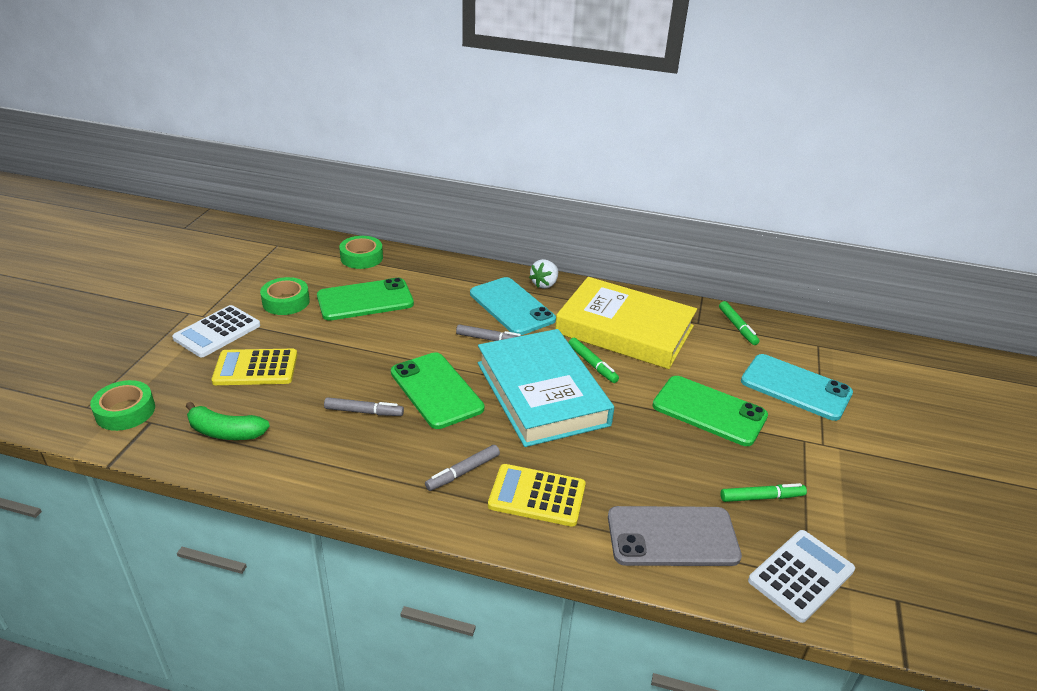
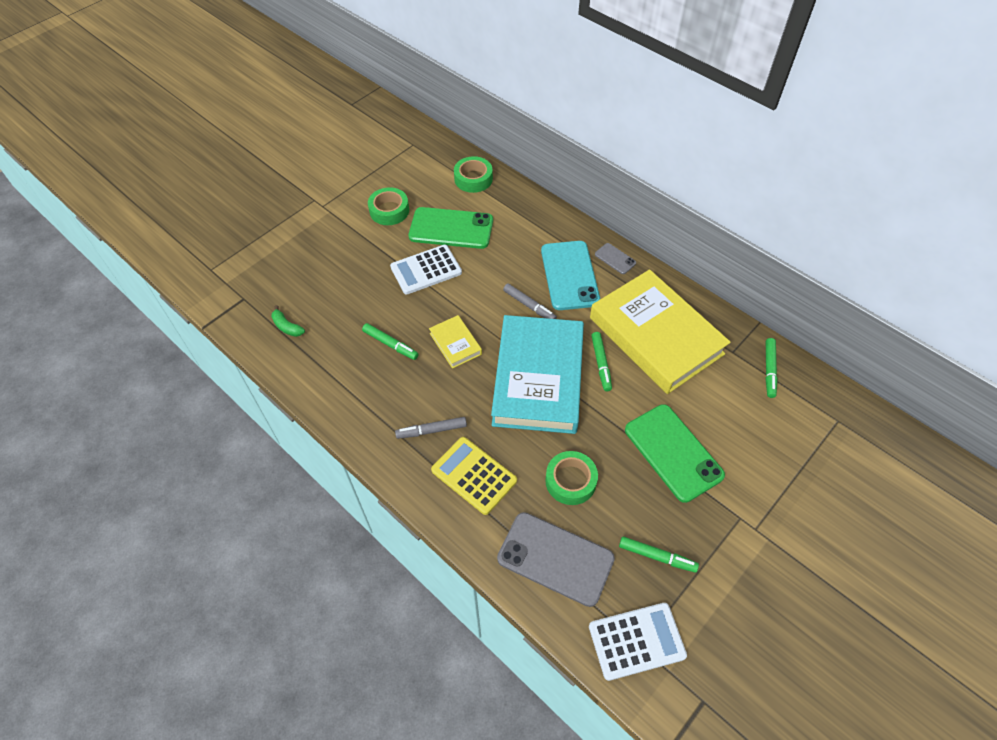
camera: 30 degrees right, 20 degrees up
(125, 411) = (232, 283): green tape -> green tape (570, 481)
(217, 332) = (325, 226): white calculator -> white calculator (426, 270)
(225, 432) = (287, 327): green banana -> green banana, size x0.64
(255, 368) = (335, 273): yellow calculator -> none
(364, 412) = (390, 344): grey marker -> green marker
(436, 390) = (455, 344): green phone -> yellow book
(544, 284) = (615, 259): white strawberry -> grey phone
(795, 387) = (776, 459): turquoise phone -> none

